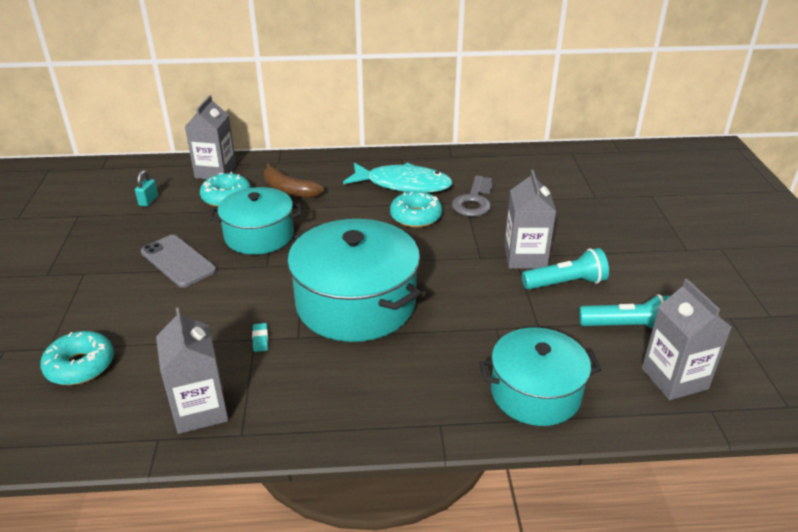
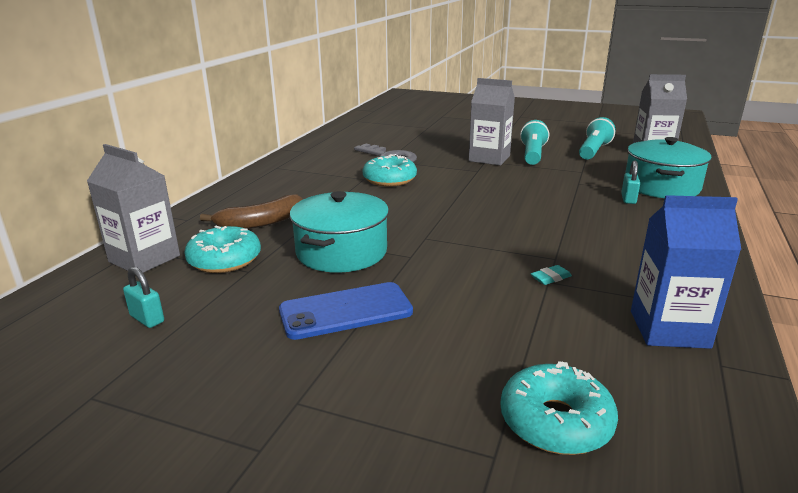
camera: 65 degrees left, 10 degrees down
(178, 261) = (346, 311): grey phone -> blue phone
(200, 410) = (669, 329): grey carton -> blue carton
(260, 339) = (550, 278): turquoise eraser -> turquoise eraser turned 45 degrees counterclockwise
(356, 303) = (513, 224): turquoise pot -> none
(403, 184) = (326, 174): turquoise fish -> none
(472, 369) = (628, 199): none -> turquoise padlock

